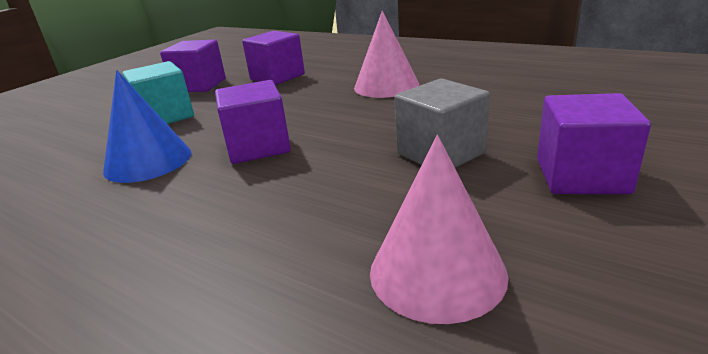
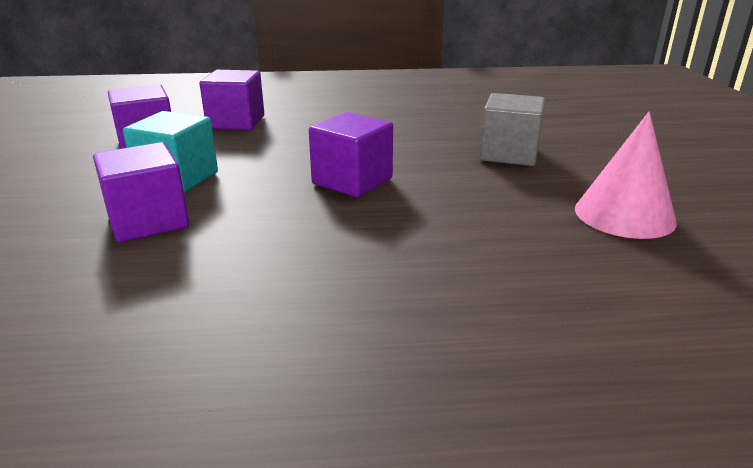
camera: 40 degrees left, 0 degrees up
(148, 161) = (258, 217): blue cone -> none
(386, 86) = (372, 115): pink cone -> none
(581, 176) = (610, 149): purple cube -> purple cube (148, 221)

